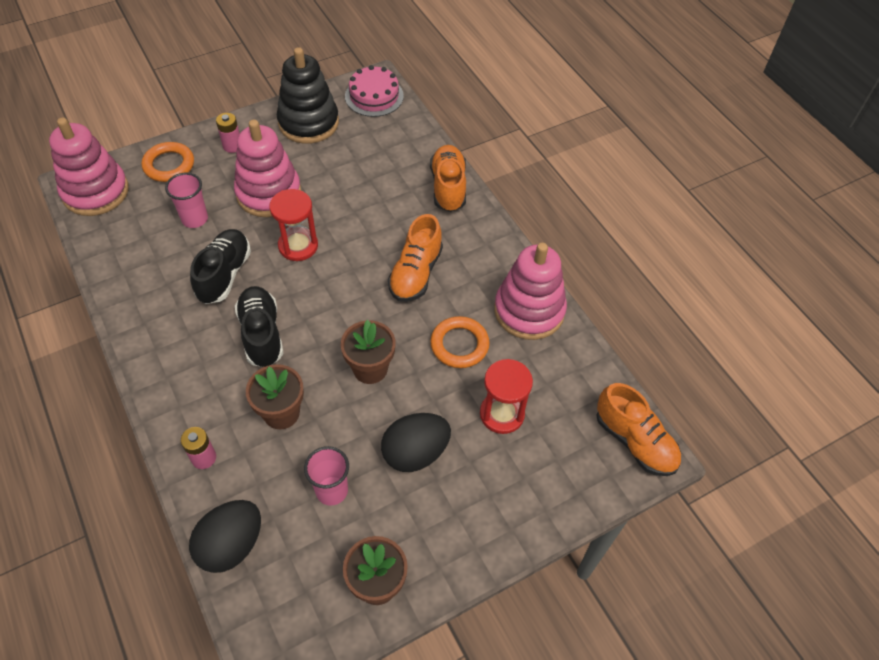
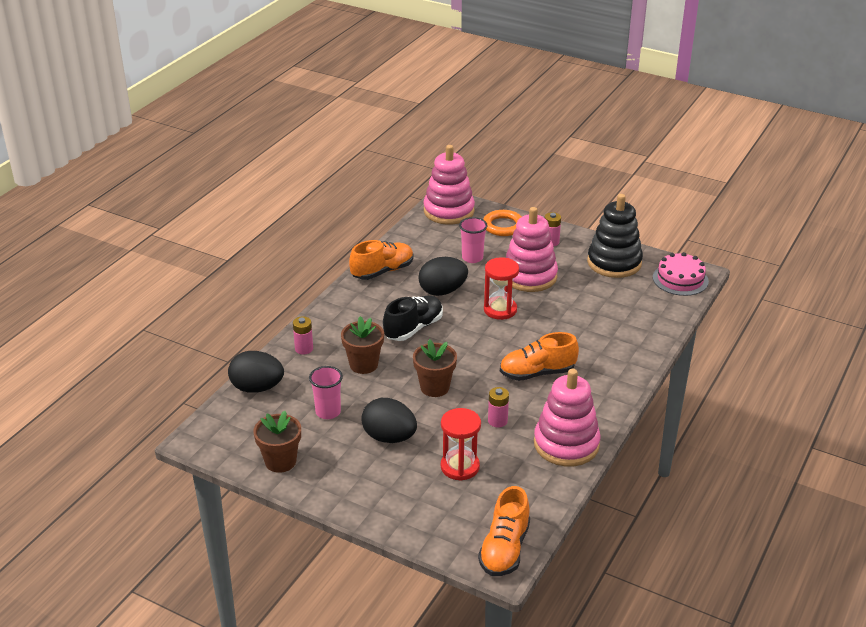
camera: 60 degrees right, 20 degrees down
(224, 274) = (442, 291): black shoe -> black egg
(448, 187) = (636, 354): orange shoe -> orange shoe (382, 271)
(459, 345) = (497, 421): orange ring -> pink battery

